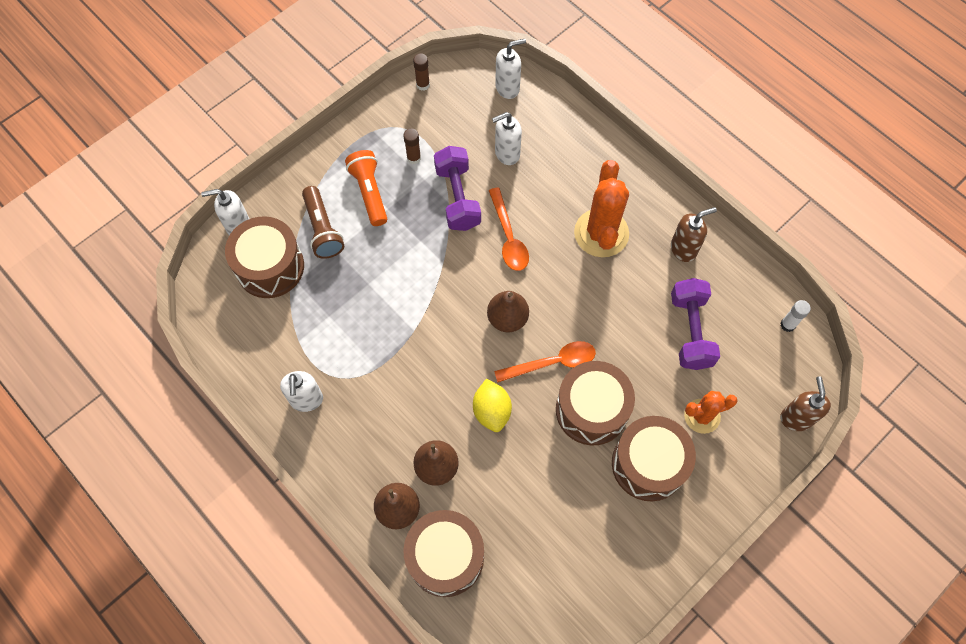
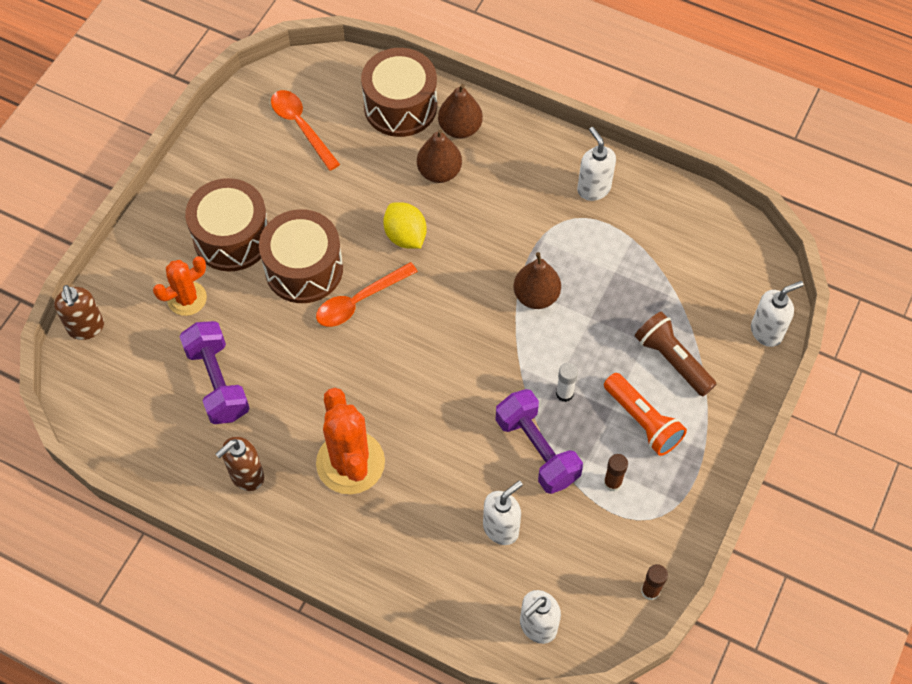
camera: 160 degrees right, 5 degrees down
(270, 267) = (705, 301): brown drum -> none
(507, 318) = (424, 330): brown pear -> brown pear (536, 296)
(508, 237) = (457, 421): orange spoon -> orange spoon (301, 127)
(787, 325) = (108, 425): white glue stick -> white glue stick (564, 394)

